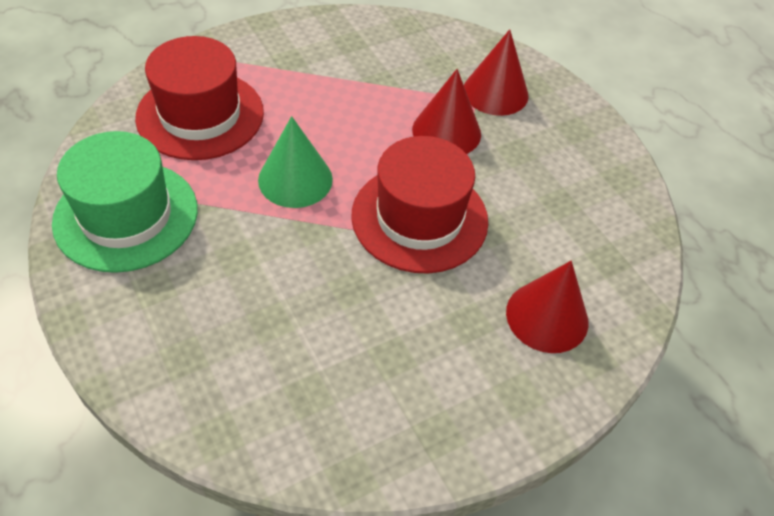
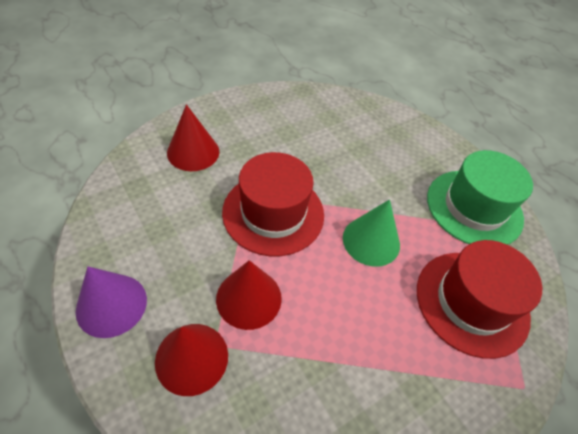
camera: 175 degrees right, 0 degrees up
(583, 134) = (111, 305): none -> purple cone

